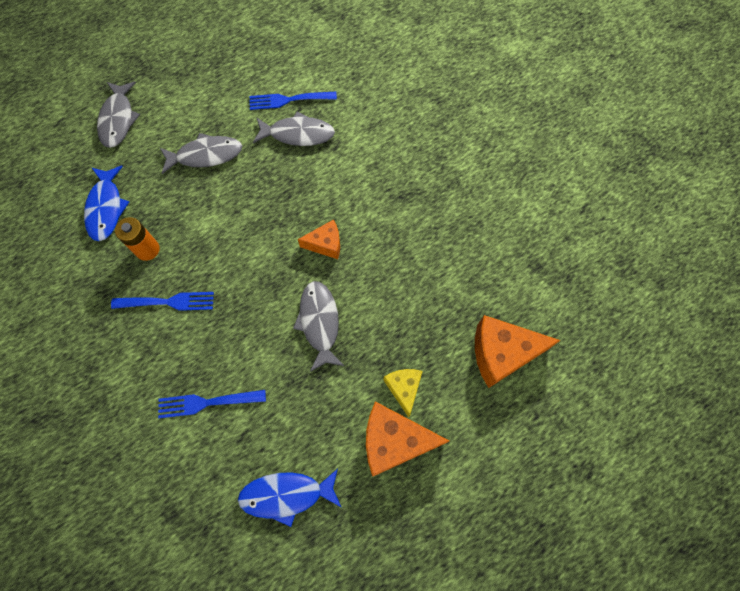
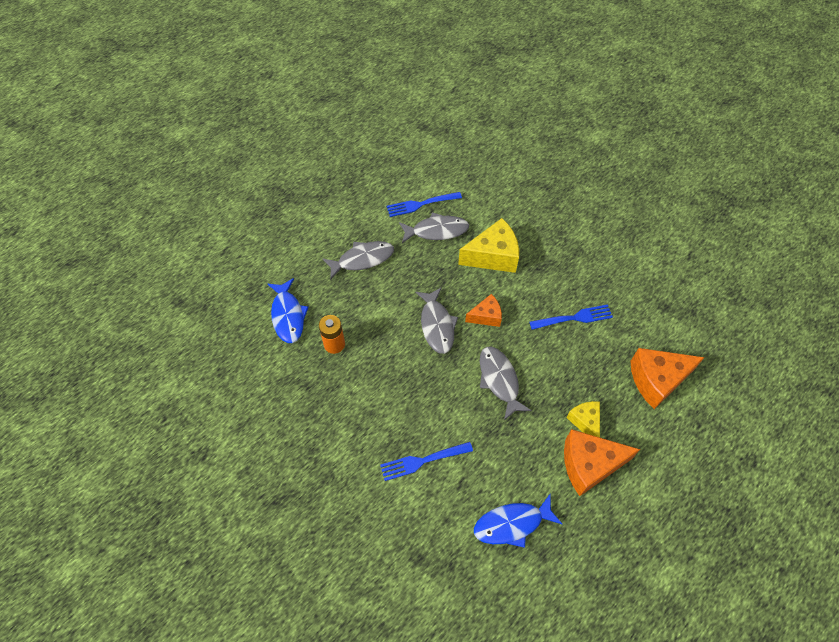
camera: 10 degrees left, 10 degrees down
(118, 119) = (277, 241): grey fish -> grey fish (437, 325)
(167, 302) = (364, 385): blue fork -> blue fork (573, 318)
(353, 174) = (493, 256): none -> yellow cheese

